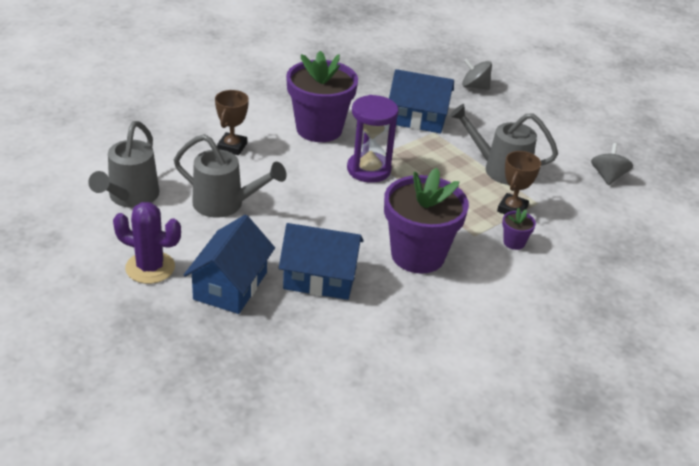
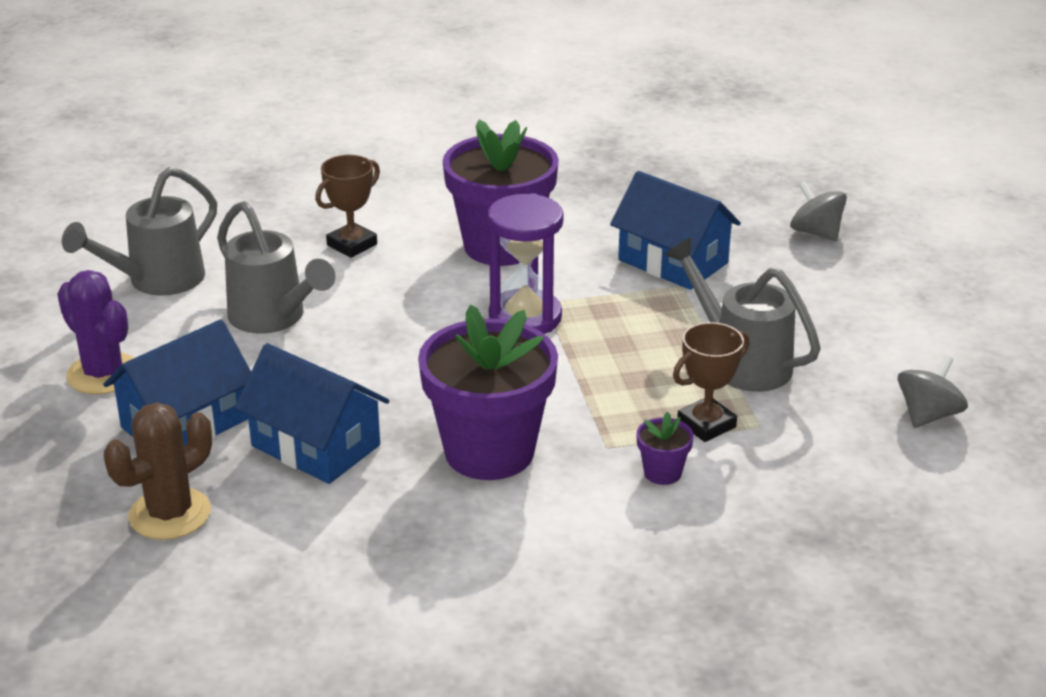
camera: 30 degrees right, 5 degrees down
(272, 346) = (170, 514): none -> brown cactus

